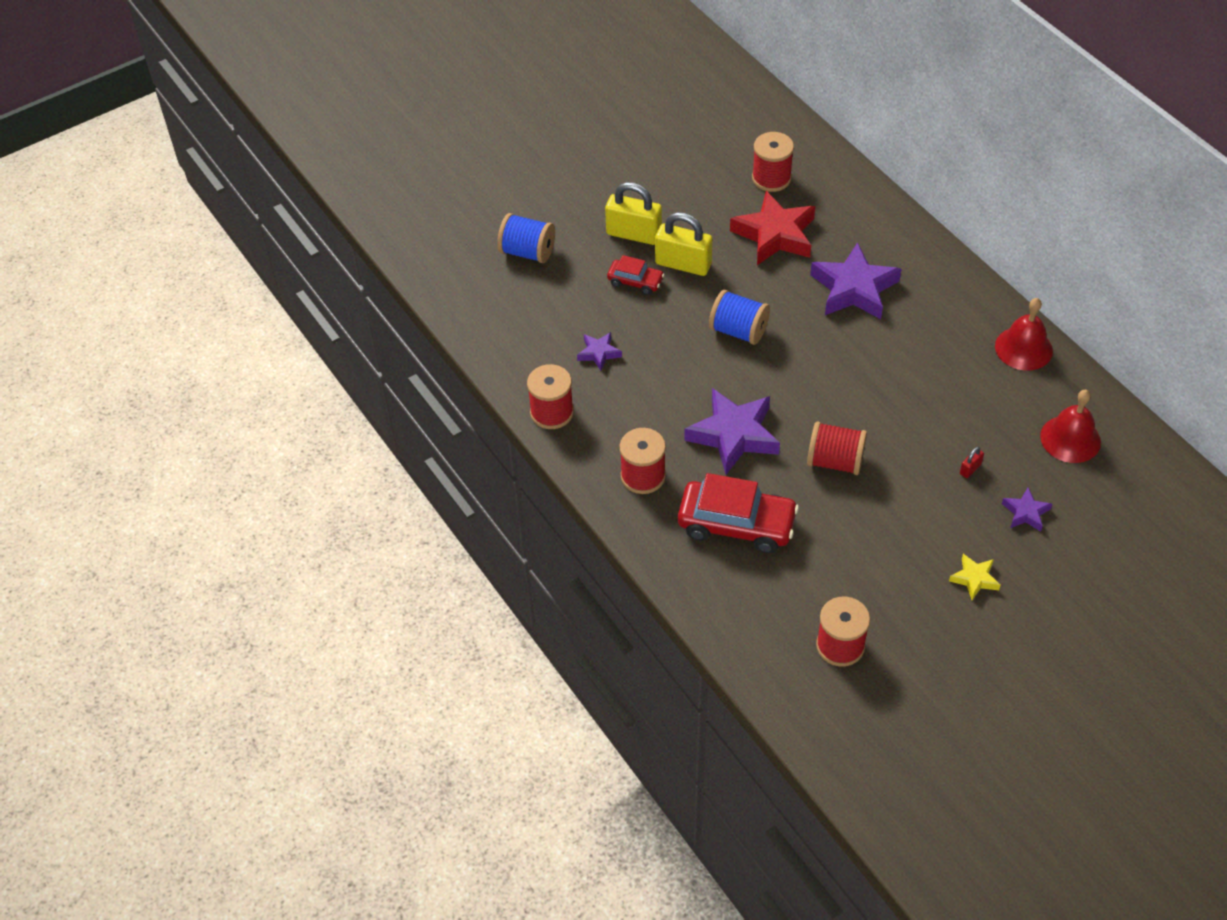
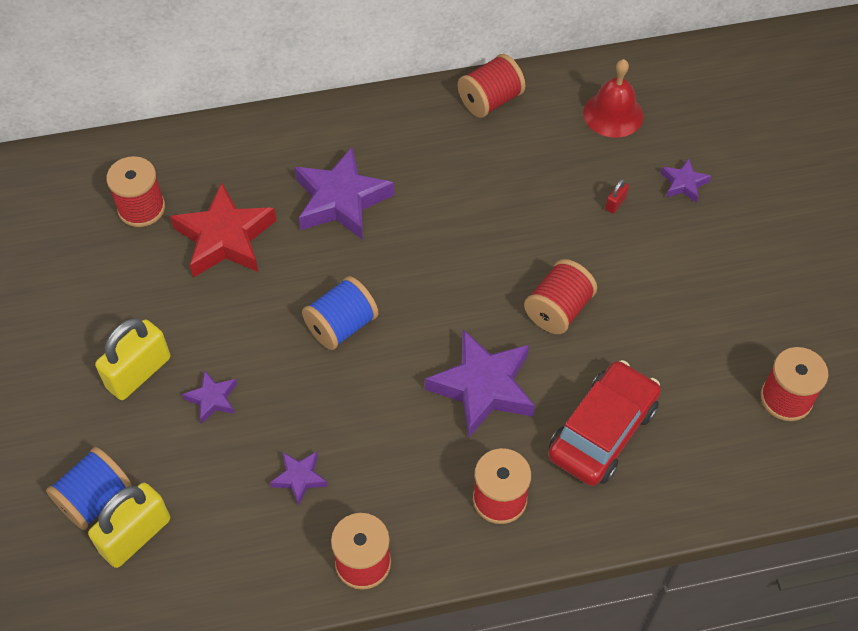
camera: 70 degrees left, 5 degrees up
(635, 281) = (212, 399): red car -> purple star
(683, 264) = (215, 341): yellow padlock -> yellow padlock (136, 536)
(970, 469) = (615, 203): red padlock -> red padlock turned 60 degrees clockwise
(974, 579) = (744, 255): yellow star -> none
(1023, 348) = (490, 100): red bell -> red spool

